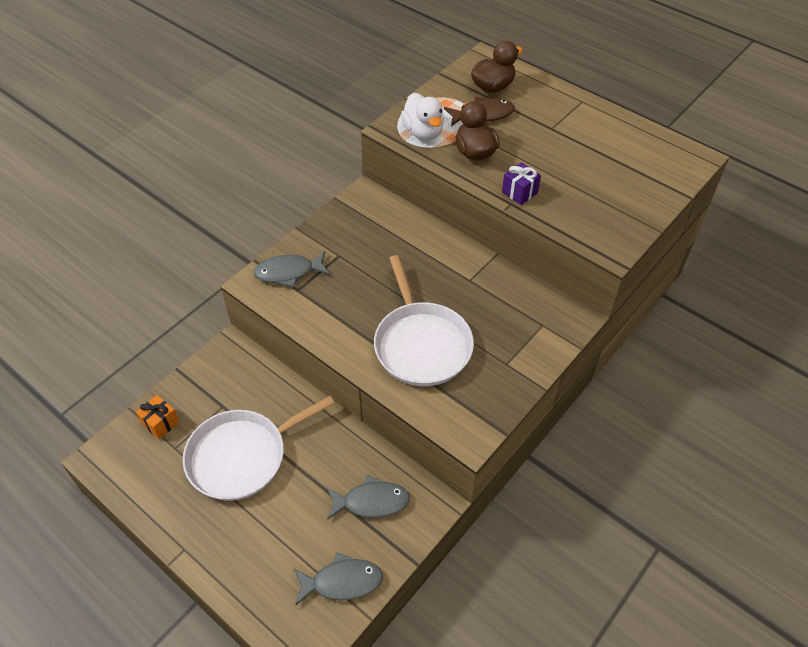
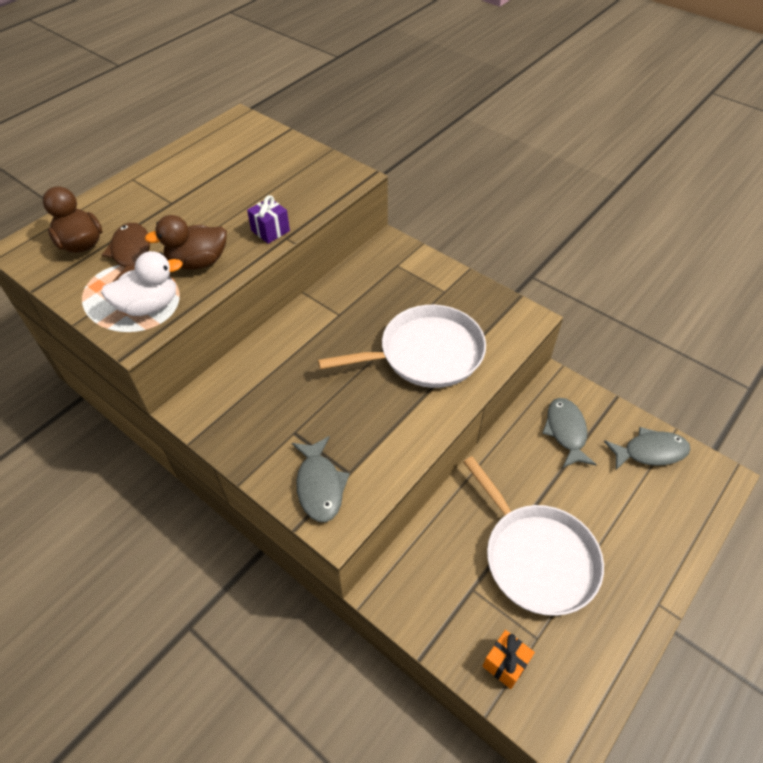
camera: 90 degrees left, 0 degrees up
(342, 582) = (650, 452): grey fish -> grey fish turned 90 degrees clockwise

